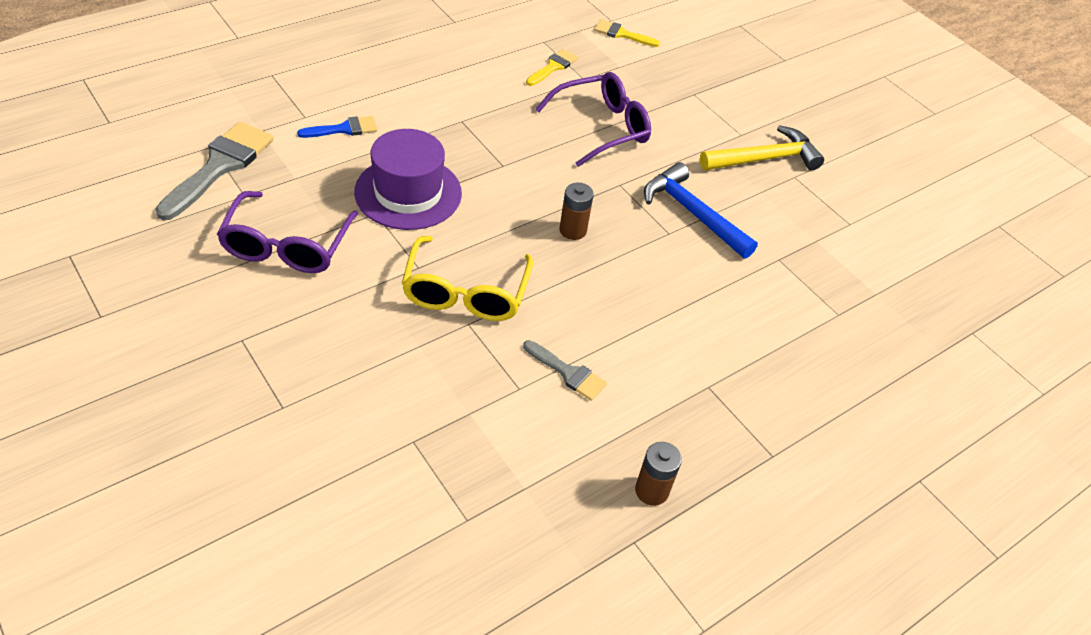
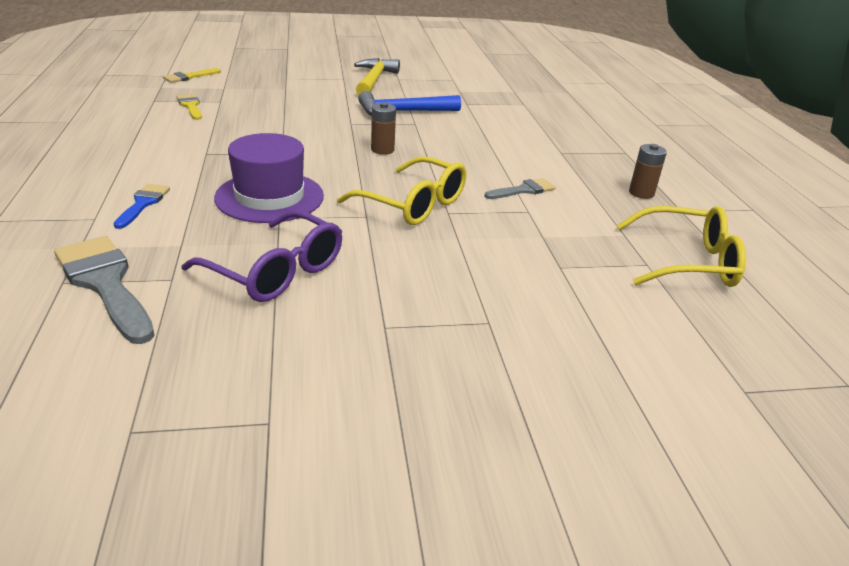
camera: 60 degrees left, 15 degrees down
(496, 560) = (687, 262): none -> yellow glasses
(602, 127) = (283, 111): purple glasses -> none

